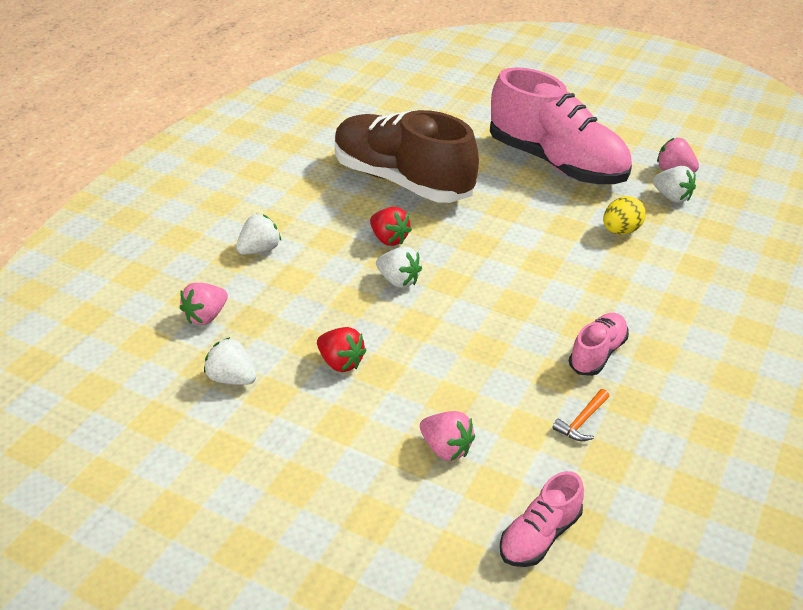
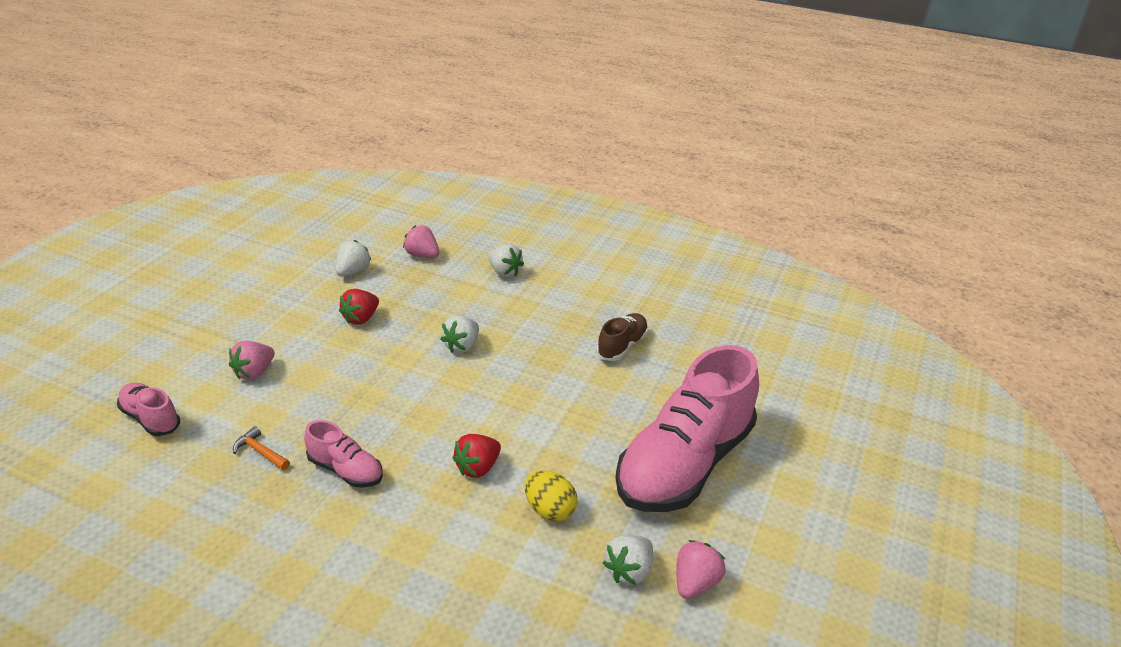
camera: 85 degrees right, 5 degrees down
(389, 239) = (523, 339): red strawberry -> red strawberry (478, 468)
(402, 180) = (622, 346): brown shoe -> brown shoe, size x0.45

